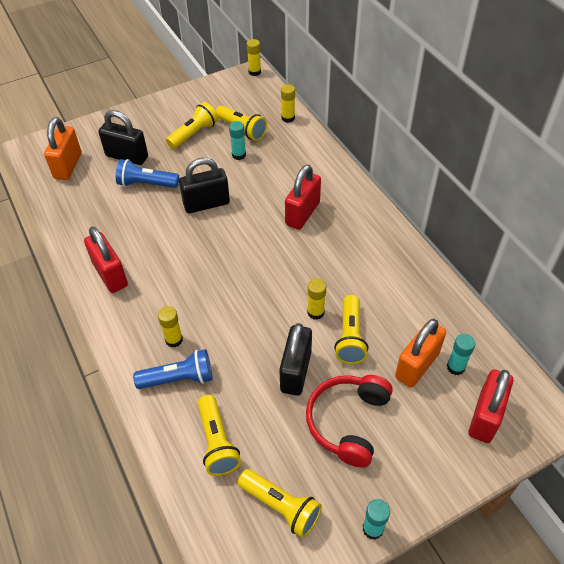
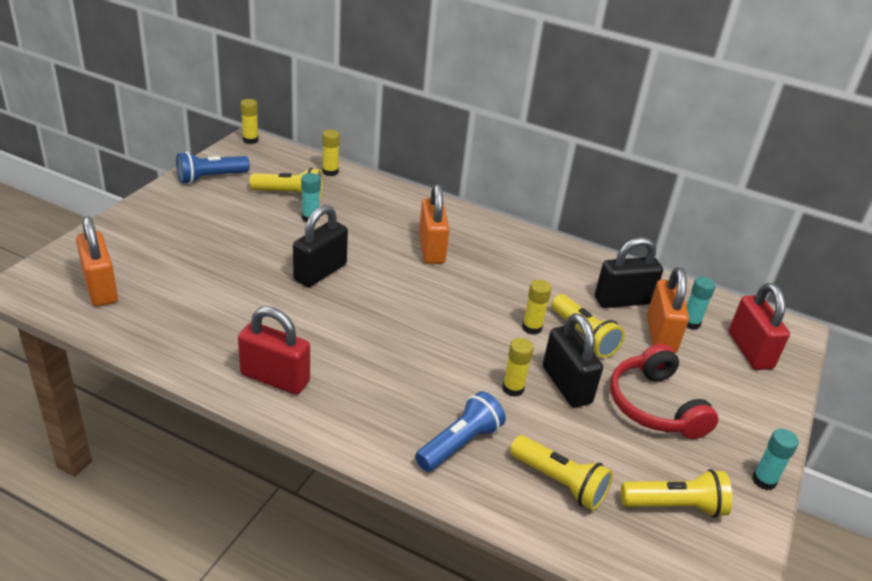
camera: 40 degrees left, 15 degrees down
(127, 156) = (174, 256): black padlock -> black padlock (623, 300)
(146, 184) = (228, 275): blue flashlight -> blue flashlight (210, 178)
(174, 340) = (416, 410): yellow glue stick -> yellow glue stick (513, 388)
(194, 134) = (237, 212): yellow flashlight -> none
(302, 213) = (431, 249): red padlock -> orange padlock

